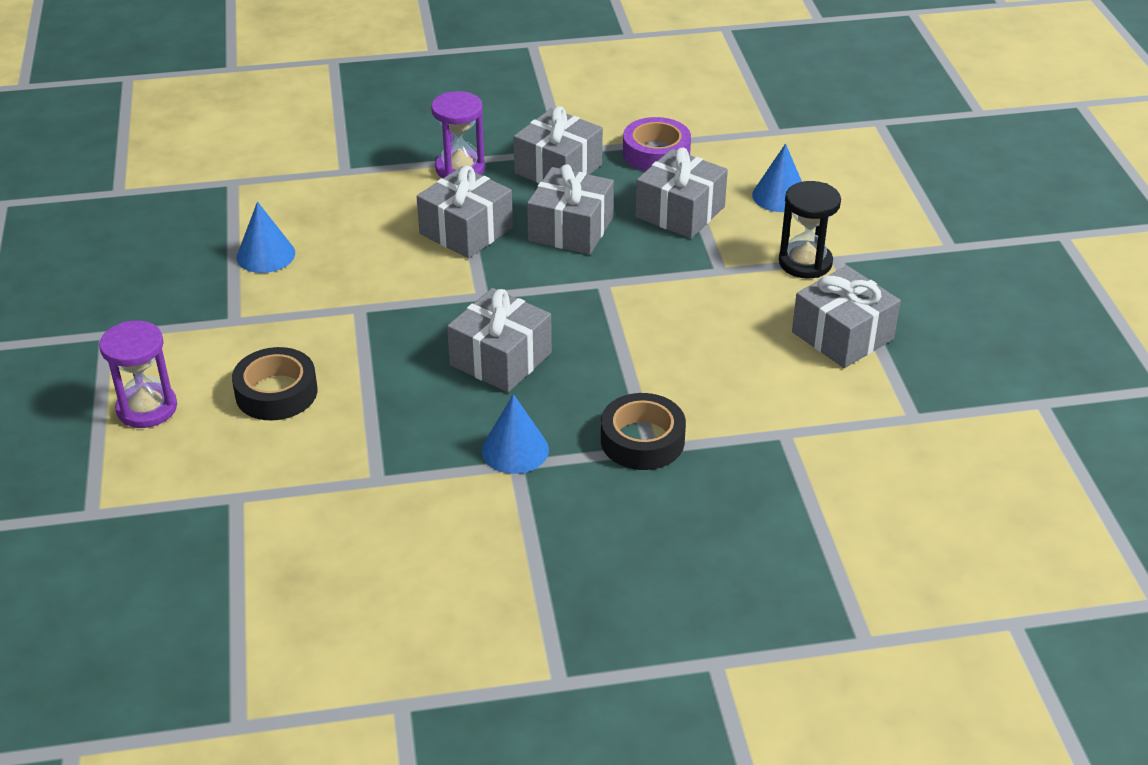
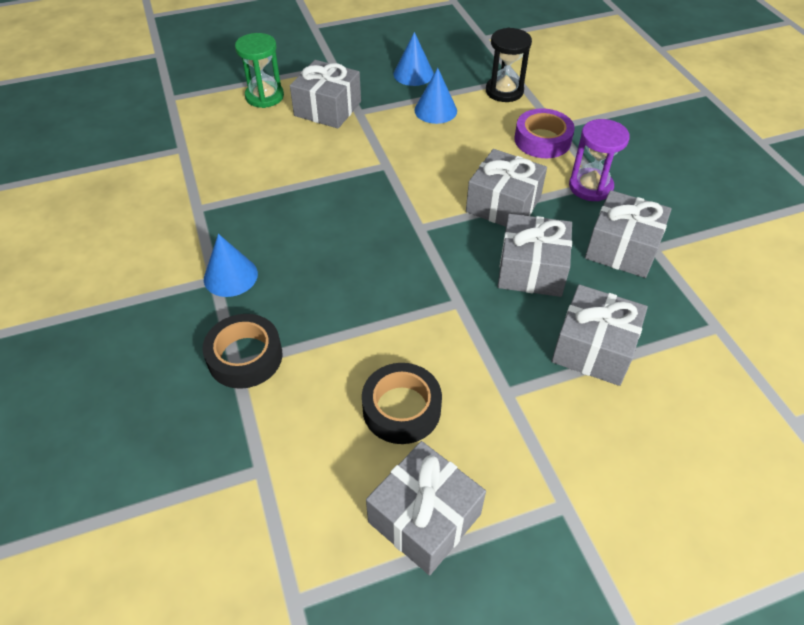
camera: 80 degrees right, 10 degrees up
(147, 408) = (264, 96): purple hourglass -> green hourglass
(276, 392) = (285, 145): black tape -> black tape (401, 409)
(500, 359) = (339, 251): grey gift -> grey gift (328, 109)
(656, 153) = (688, 317): purple tape -> purple tape (542, 140)
(780, 196) = (664, 437): blue cone -> blue cone (413, 74)
(805, 262) = (546, 471): black hourglass -> black hourglass (504, 91)

